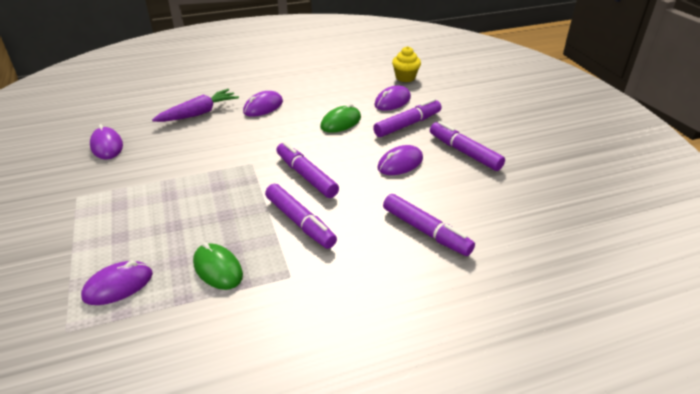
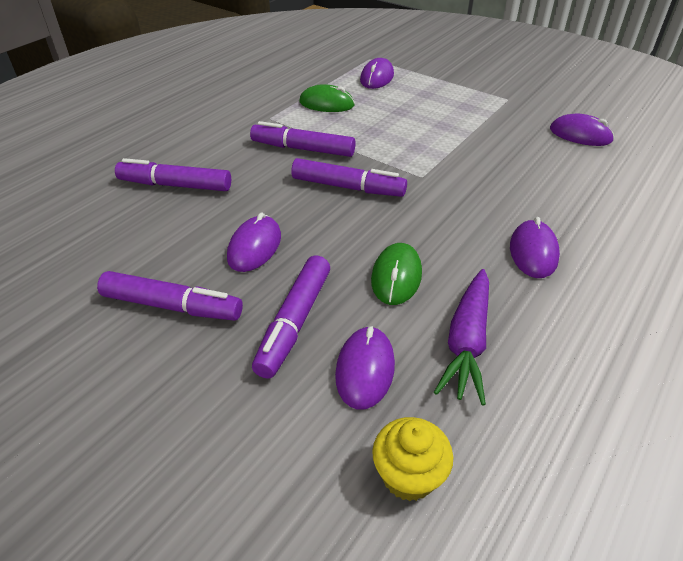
camera: 145 degrees right, 5 degrees up
(199, 113) = (583, 205): purple carrot -> purple carrot (467, 342)

